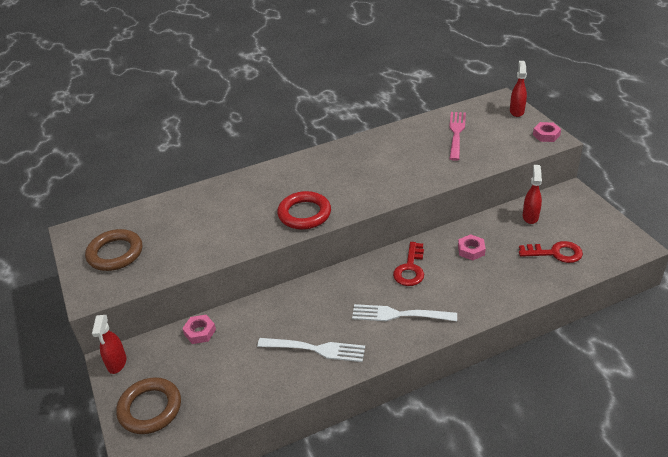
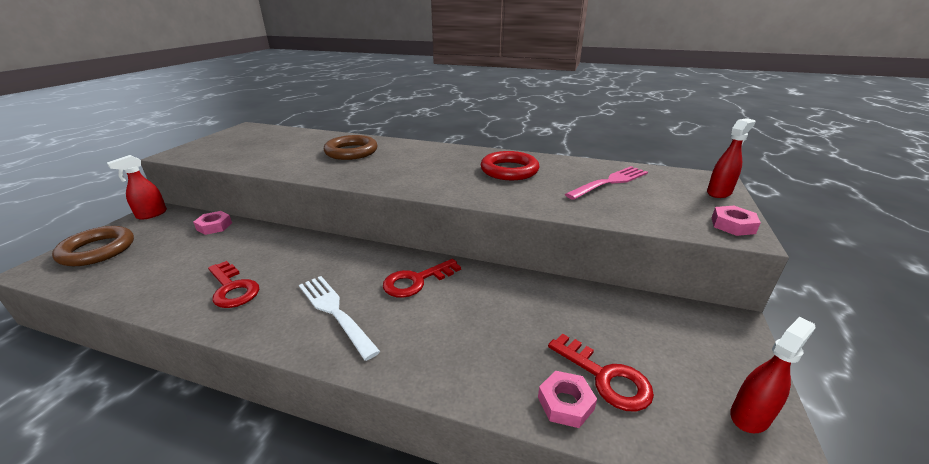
camera: 40 degrees right, 10 degrees down
(115, 253) = (234, 143): brown ring -> brown ring (351, 152)
(304, 214) = (368, 174): red ring -> red ring (509, 170)
(315, 349) = (232, 288): white fork -> red key
(471, 250) = (501, 304): pink nut -> pink nut (565, 403)
(530, 216) = (627, 315): red spray bottle -> red spray bottle (750, 416)

